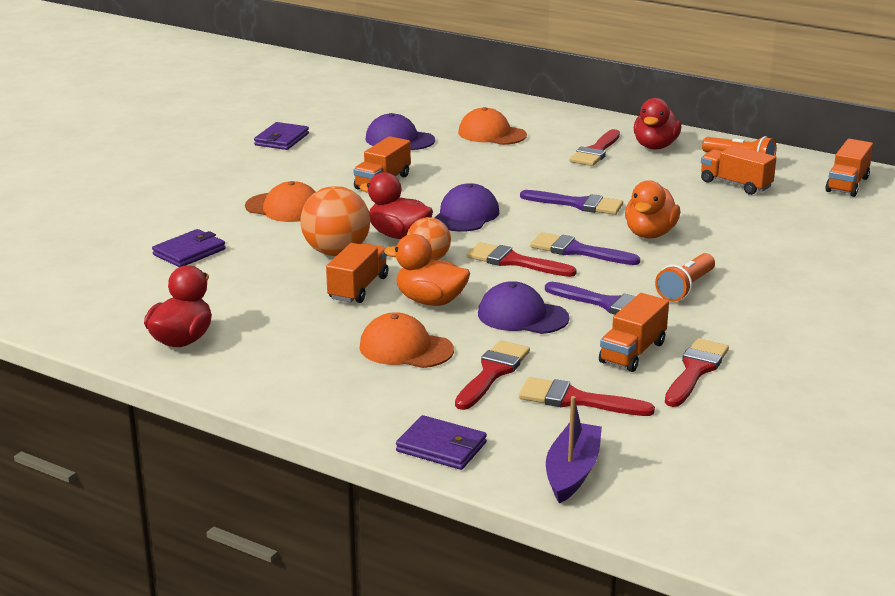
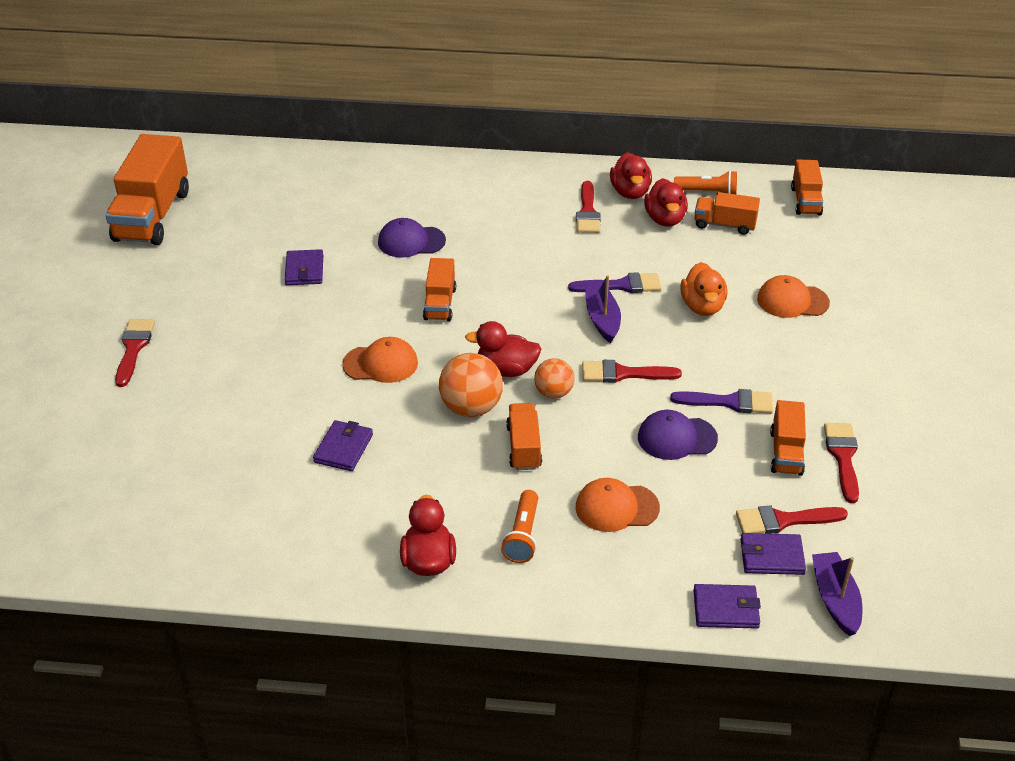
camera: 25 degrees left, 15 degrees up
(189, 86) = (153, 216): none -> orange truck
(430, 301) = (593, 444): orange duck -> none
(466, 215) = (542, 327): purple cap -> none
(492, 134) = (485, 212): orange cap -> orange cap (792, 301)
(492, 373) = (702, 512): red brush -> red brush (133, 348)
(532, 222) = (602, 319): none -> purple boat
(534, 422) = (772, 557): none -> purple wallet
(577, 251) = (662, 345): purple brush -> none
(673, 170) = (665, 219): none -> red duck
(685, 288) = (772, 364): orange flashlight -> orange flashlight (522, 535)

